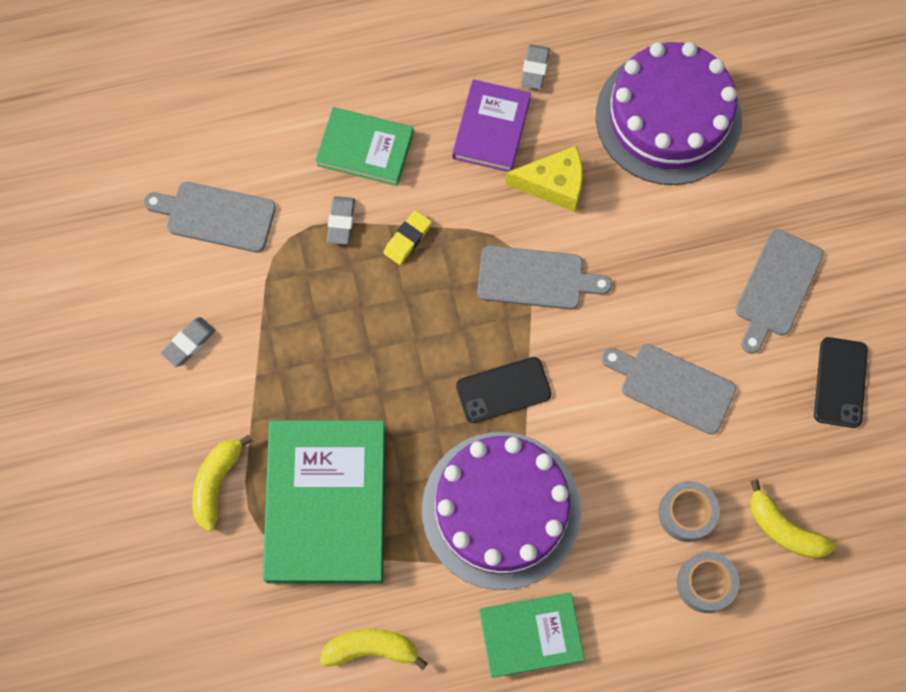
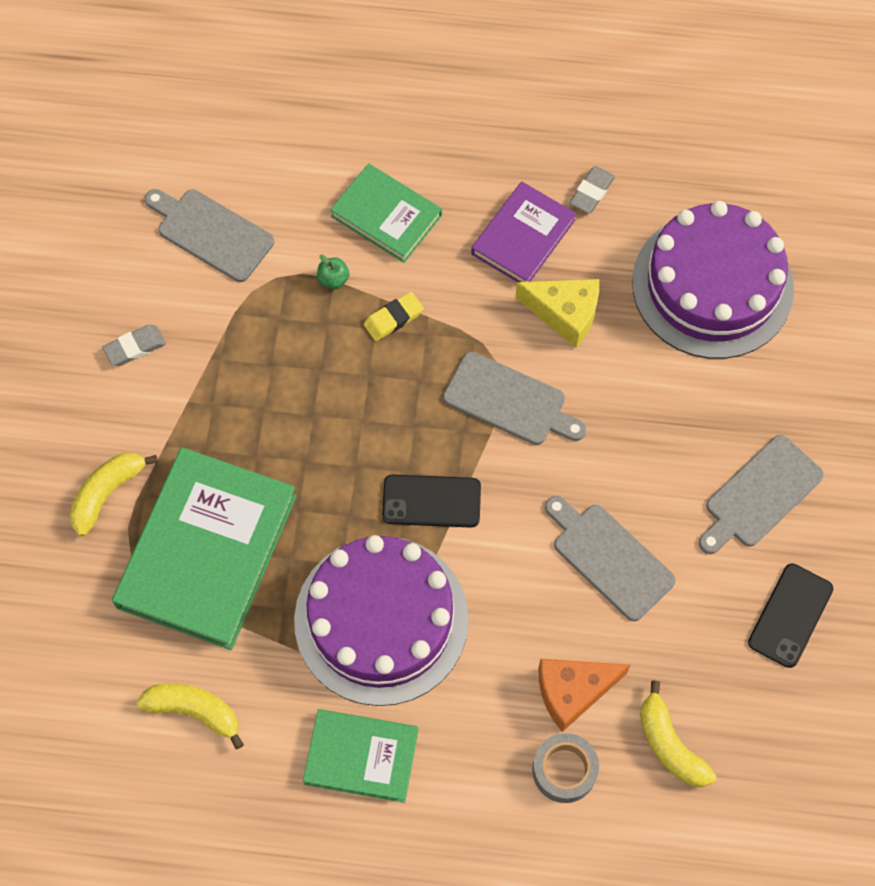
camera: 20 degrees right, 5 degrees down
(341, 222) = (333, 279): grey eraser -> green apple
(686, 513) = (573, 692): grey tape -> orange cheese

